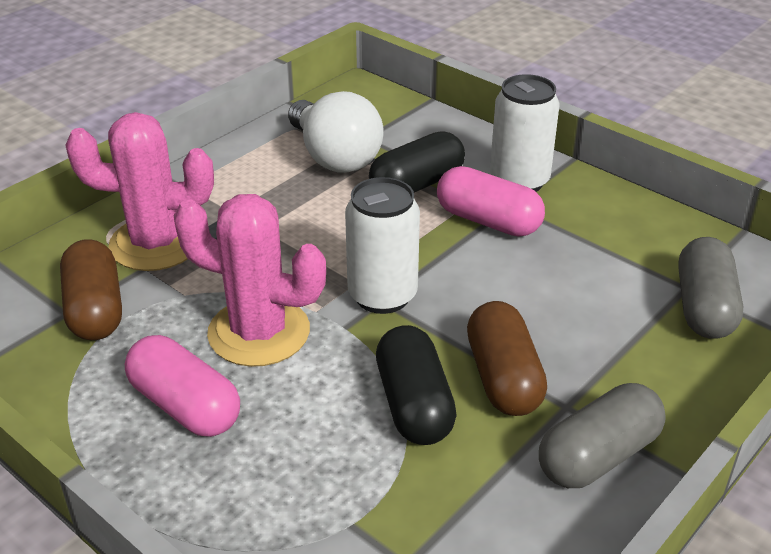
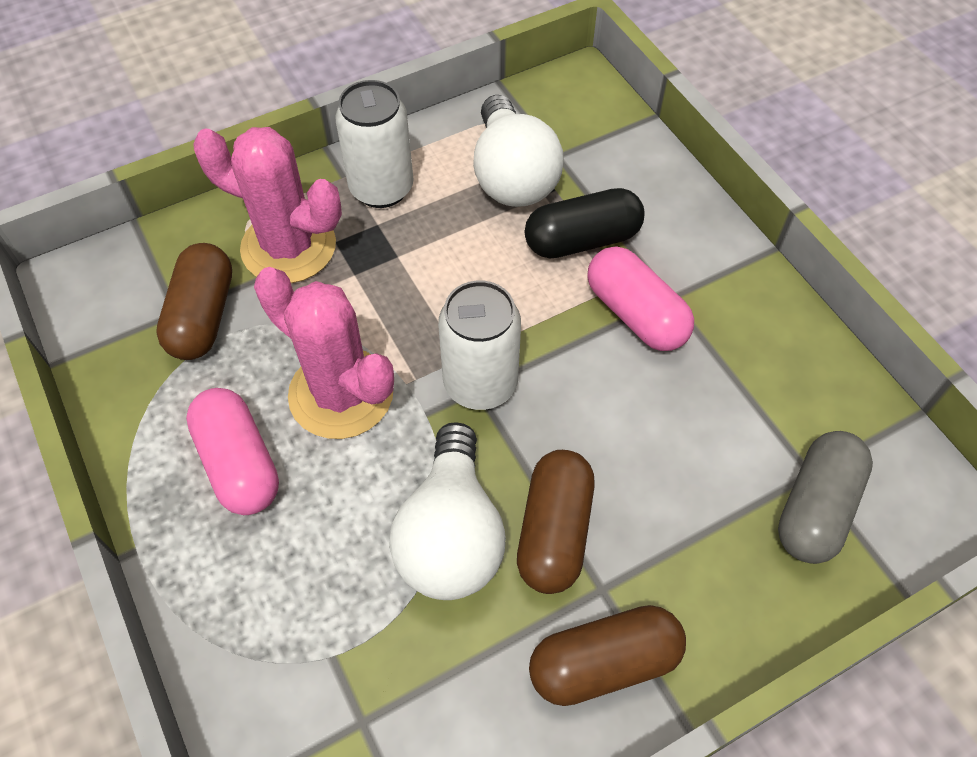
camera: 20 degrees right, 20 degrees up
(414, 404) = (451, 534): black capsule -> white light bulb
(519, 181) = (696, 266): white can -> white can (381, 188)
(598, 456) = (603, 663): grey capsule -> brown capsule

